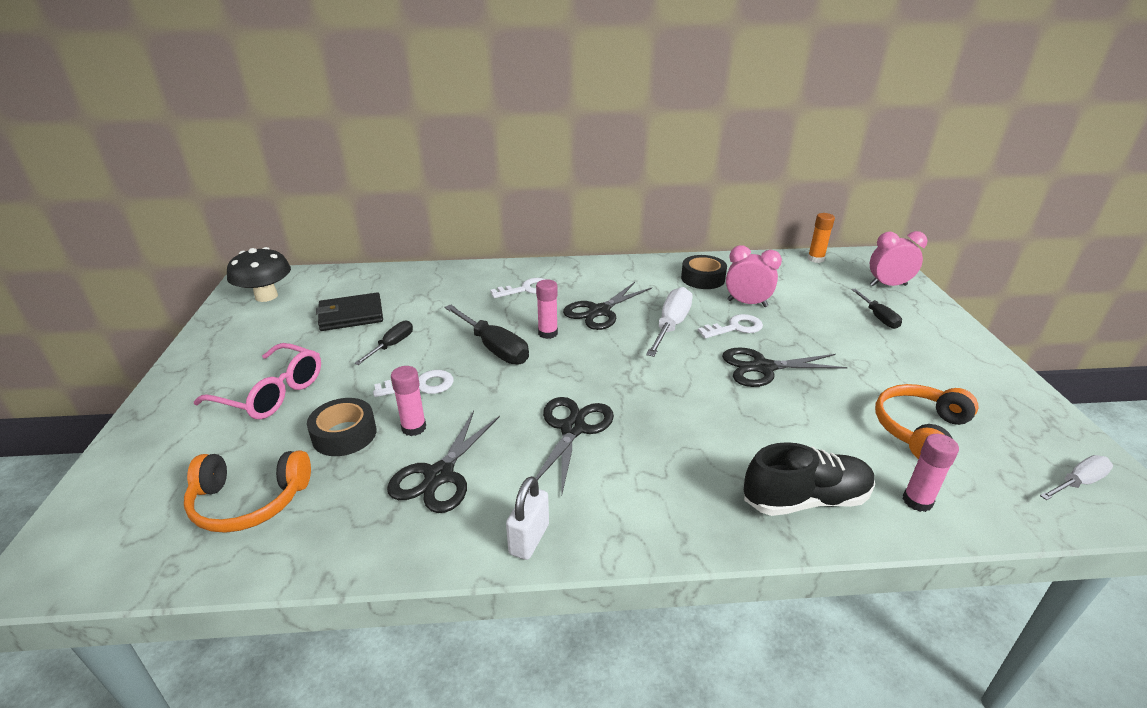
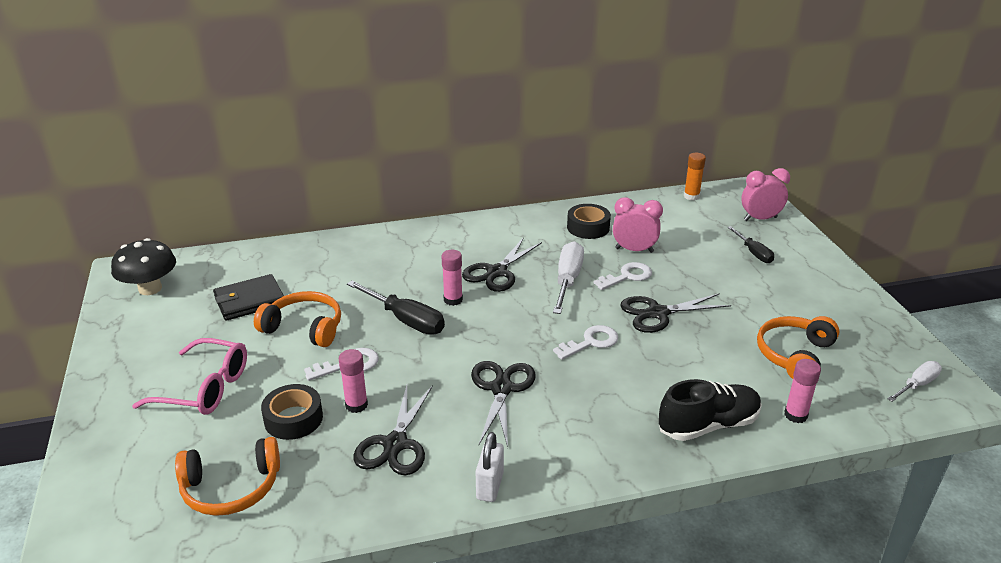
camera: 10 degrees left, 0 degrees up
(392, 345) = (304, 328): black screwdriver -> orange headphones
(526, 289) = (419, 255): white key -> white key (591, 342)

